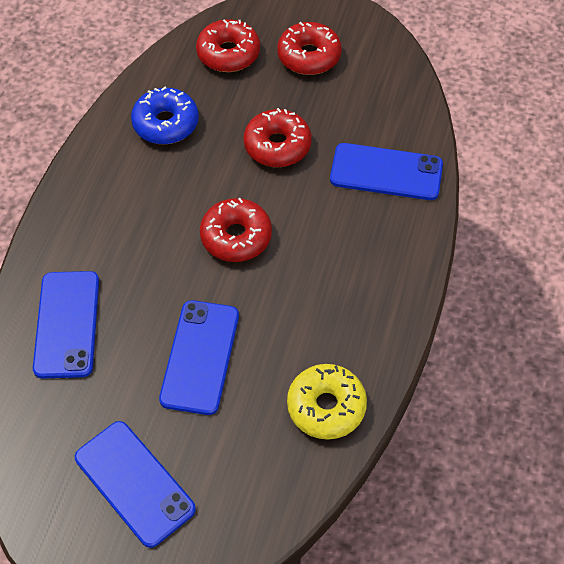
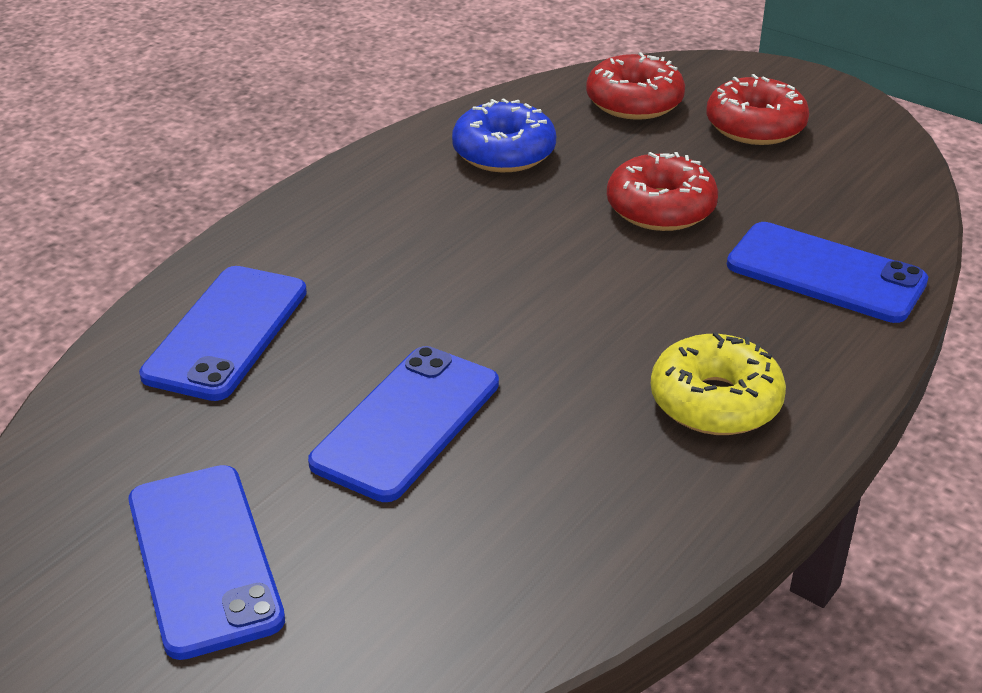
camera: 20 degrees right, 20 degrees down
(236, 237) = (543, 294): red donut -> none
(326, 406) = (588, 545): yellow donut -> yellow donut (715, 401)

